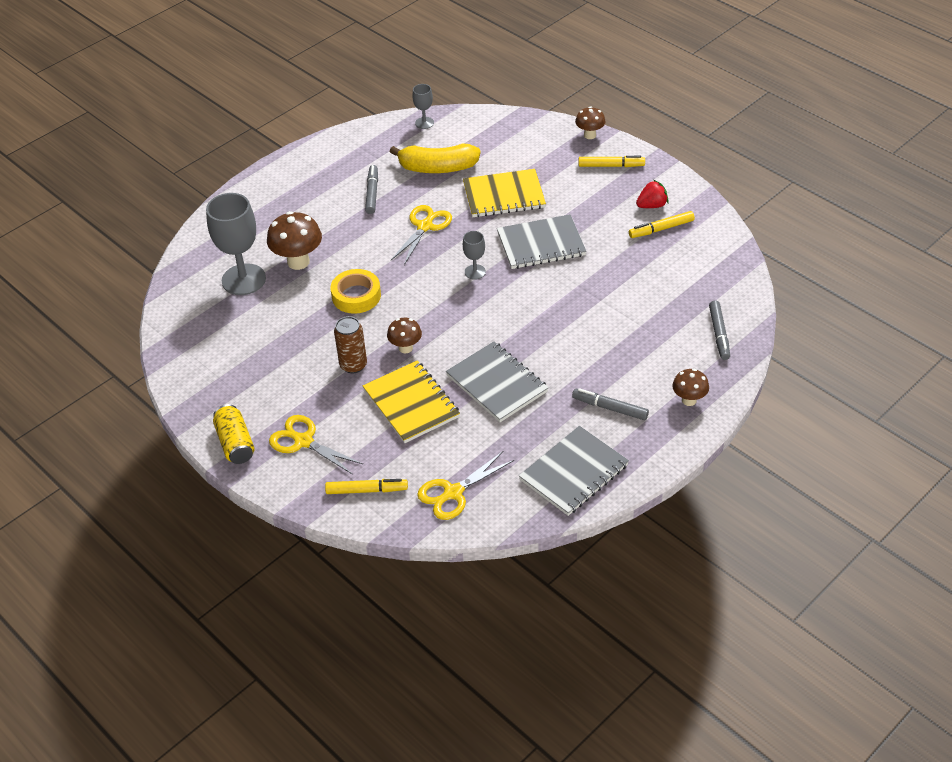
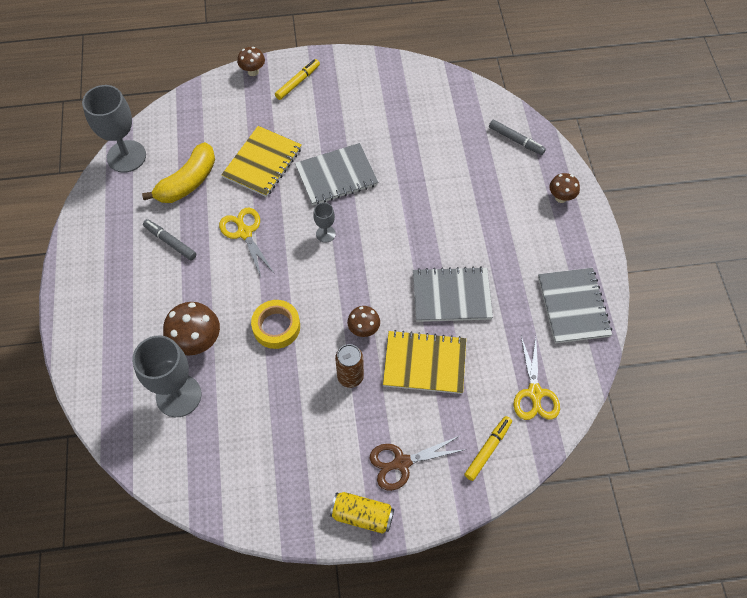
camera: 55 degrees left, 15 degrees up
(303, 441) = (401, 463): yellow scissors -> brown scissors
(424, 123) = (126, 156): grey goblet -> grey goblet, size x2.08
(541, 244) = (336, 176): grey notebook -> grey notebook turned 45 degrees clockwise
(610, 408) = (531, 245): grey marker -> none
(652, 205) = (361, 89): red strawberry -> none
(661, 229) = (389, 100): yellow marker -> none

